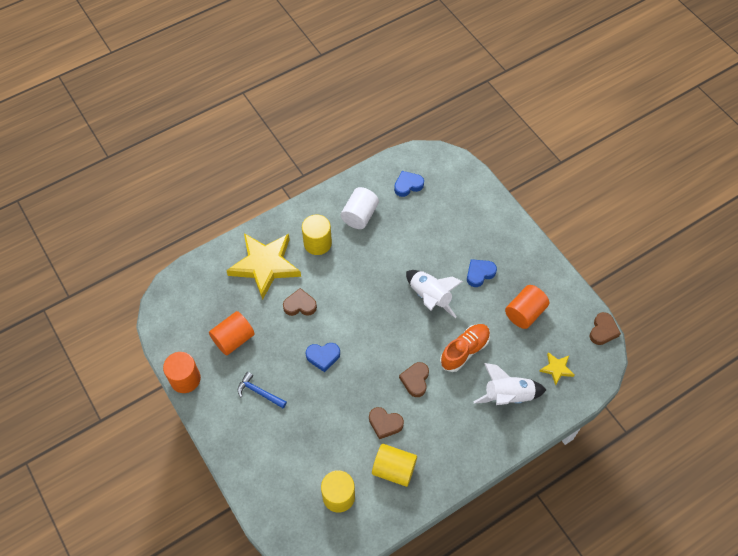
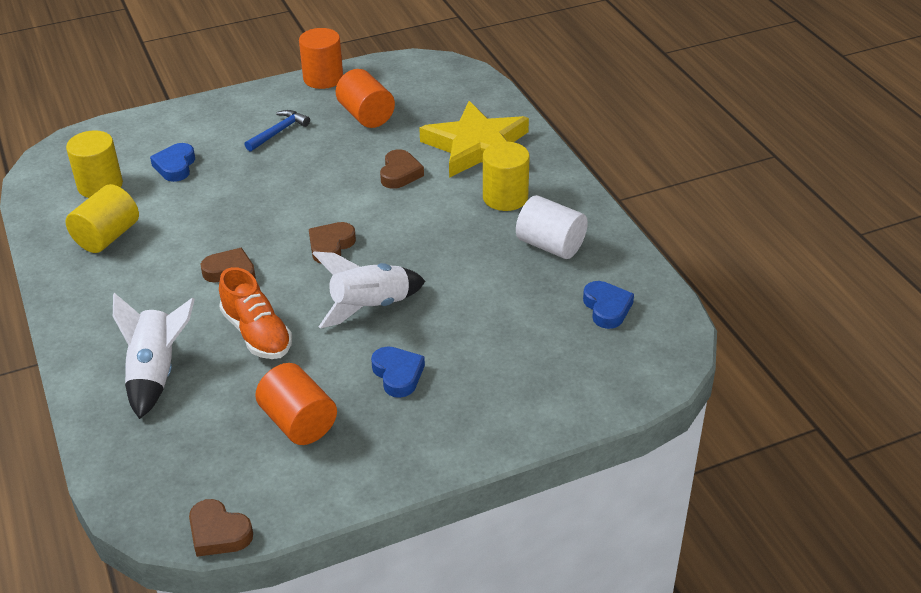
camera: 100 degrees right, 20 degrees down
(323, 357) = (308, 188): blue heart -> blue heart (175, 166)
(385, 423) = (178, 235): brown heart -> brown heart (331, 246)
(556, 369) = (173, 446): yellow star -> none

